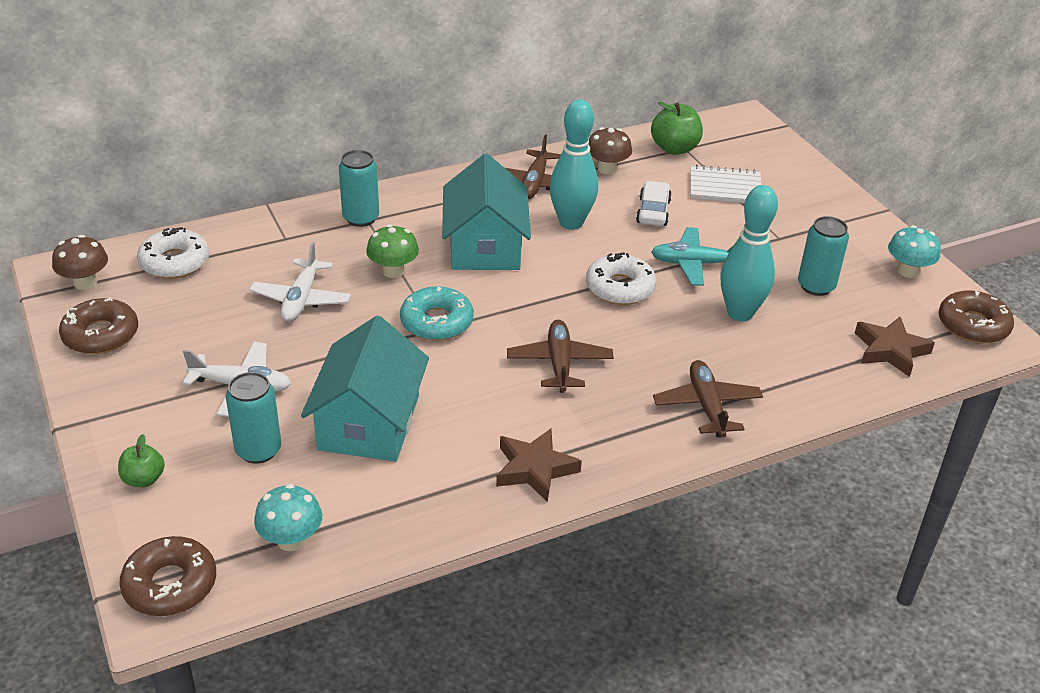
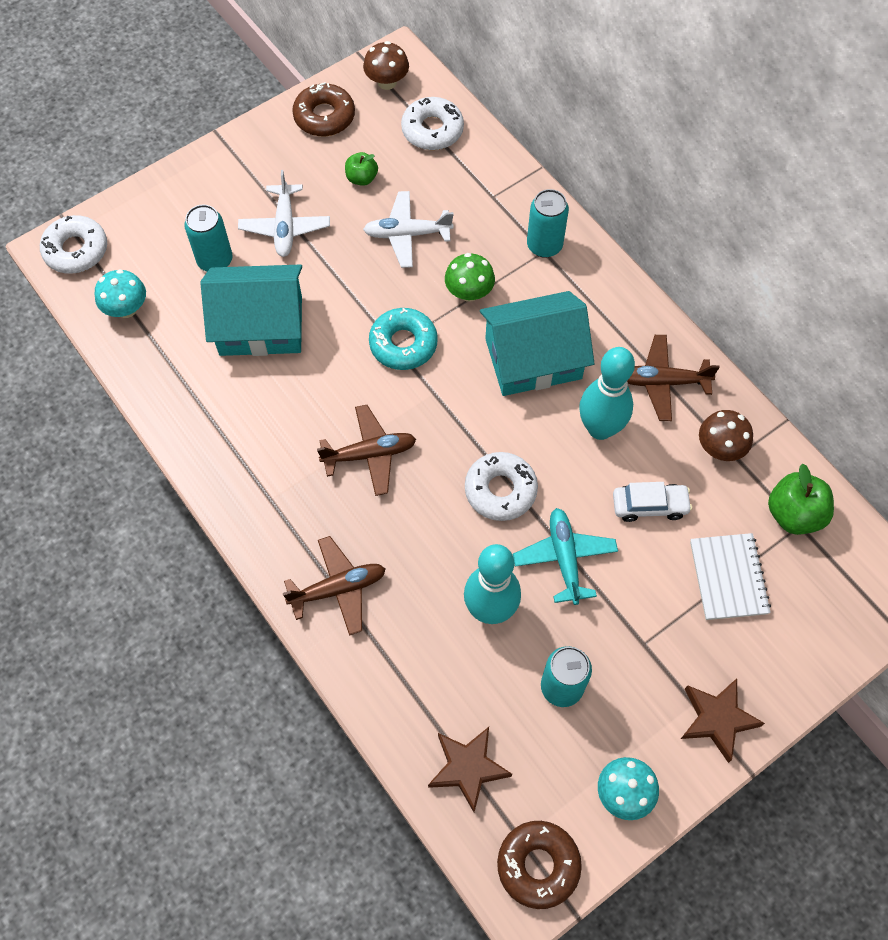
camera: 80 degrees right, 25 degrees up
(144, 479) = (172, 200): green apple -> green apple (362, 178)
(170, 585) = (76, 250): brown donut -> white donut
(535, 469) = (229, 458): brown star -> brown star (717, 719)

